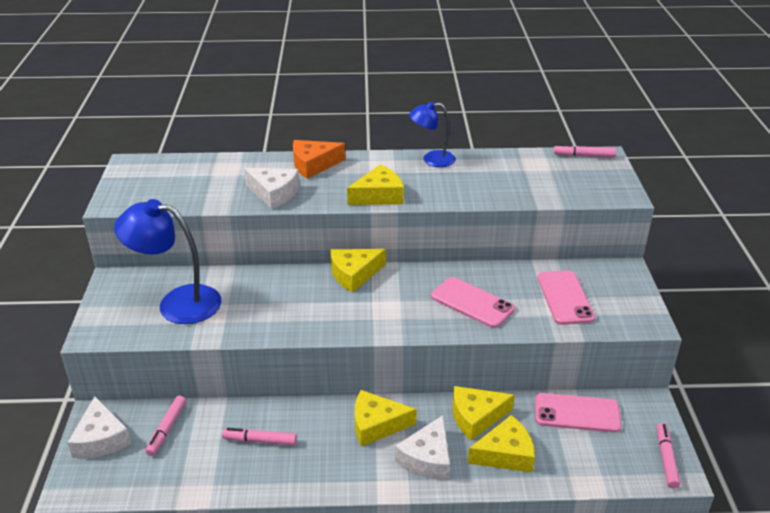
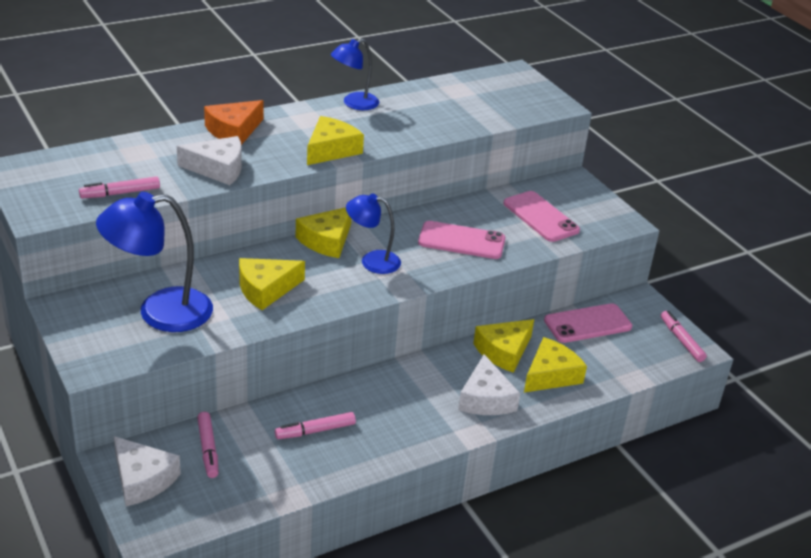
camera: 30 degrees left, 0 degrees up
(376, 425) = (418, 384): yellow cheese -> yellow cheese (266, 289)
(378, 302) = (372, 261): none -> blue lamp
(584, 156) = (496, 74): pink marker -> pink marker (120, 193)

